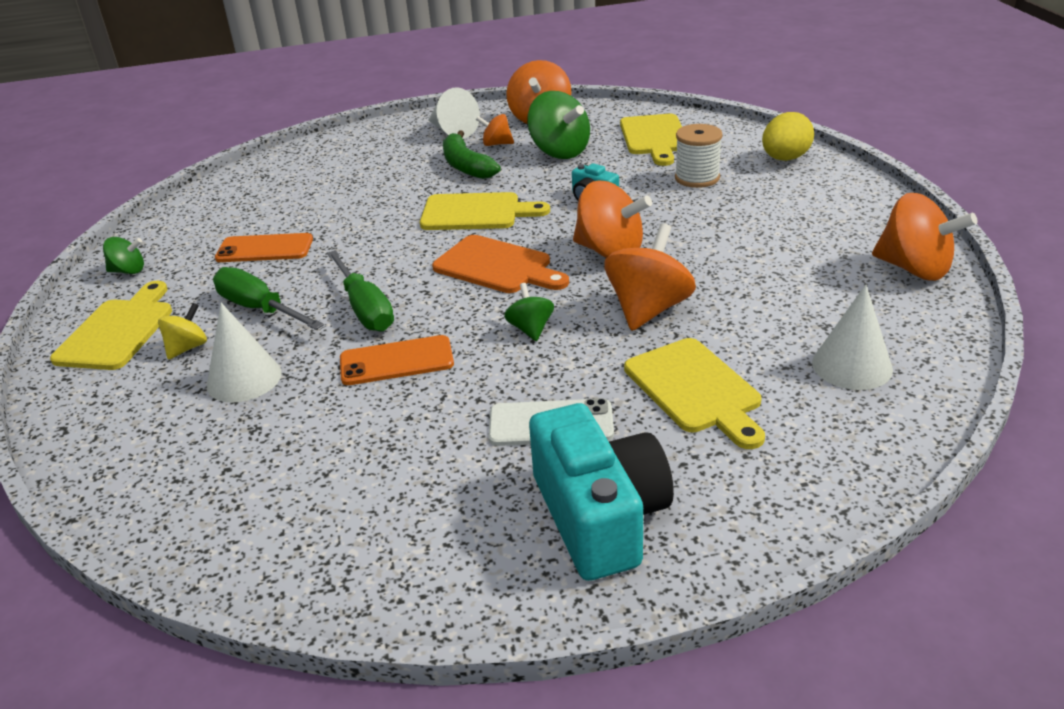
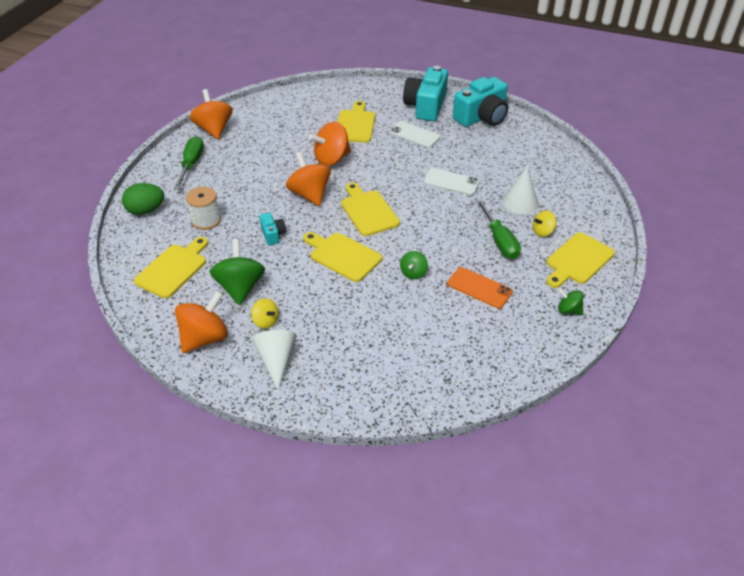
camera: 150 degrees left, 10 degrees up
(365, 308) = (447, 215): green screwdriver -> green screwdriver (191, 164)
(396, 361) = (451, 182): orange phone -> white phone
(431, 552) = (482, 117): none -> turquoise camera
(466, 166) = (307, 306): green banana -> none
(496, 144) = (266, 321): orange spinning top -> yellow spinning top
(497, 266) = (368, 211): orange cutting board -> yellow cutting board
(530, 329) = (386, 172): green spinning top -> green spinning top (413, 273)
(785, 159) = (146, 210): yellow egg -> green egg
(852, 366) = (296, 110): white cone -> none

